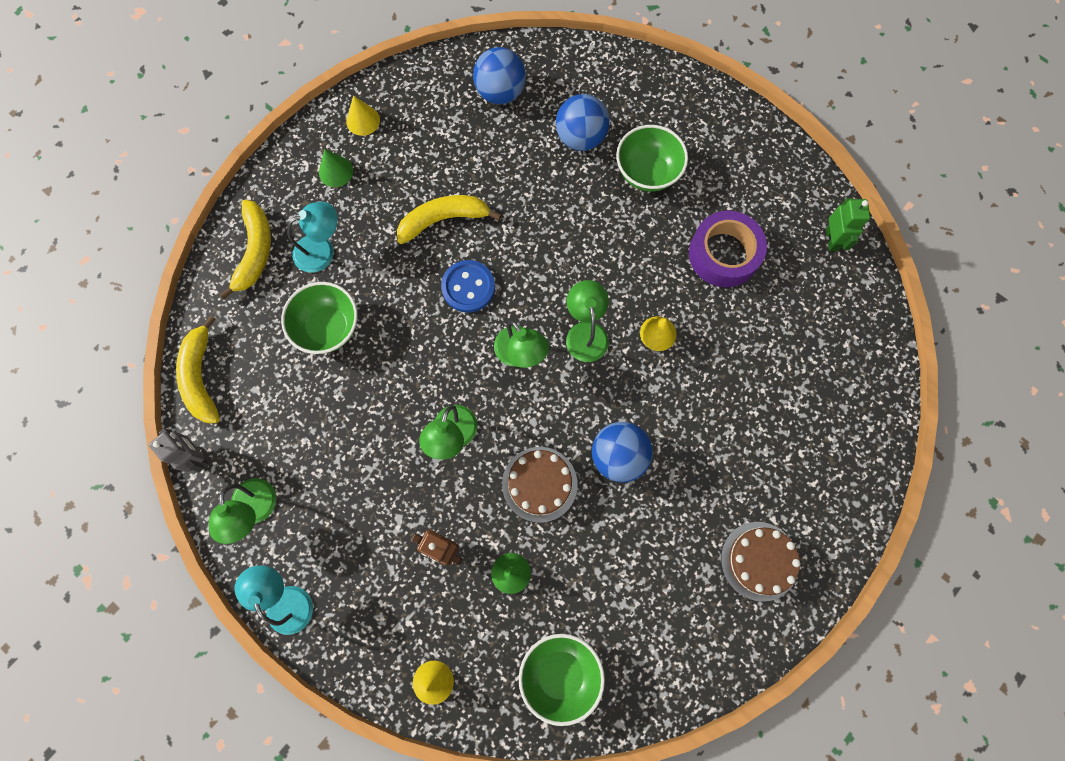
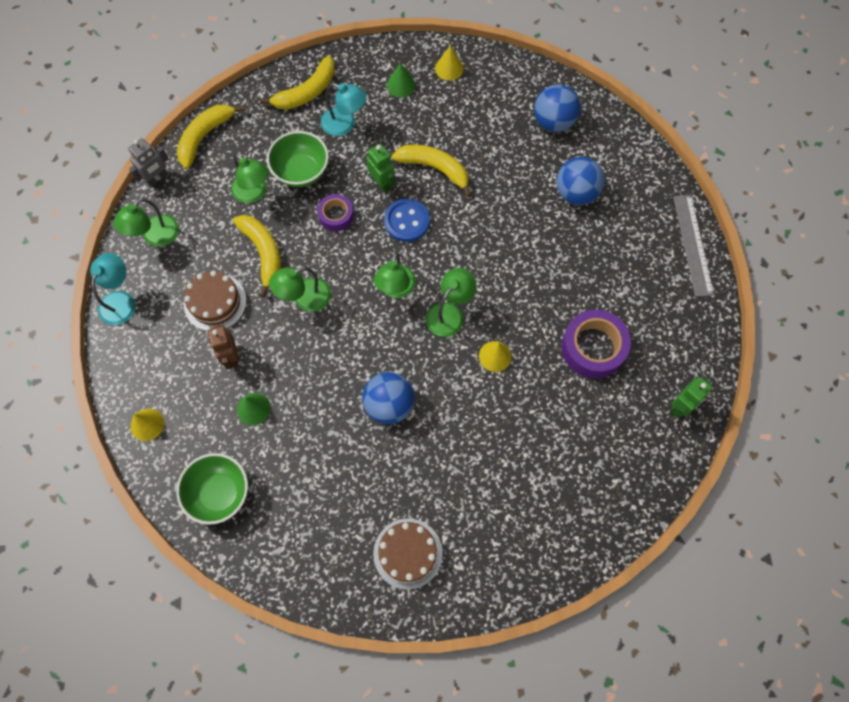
camera: 45 degrees right, 5 degrees down
(197, 457) = (157, 179): grey robot -> grey robot turned 45 degrees clockwise
(305, 386) = (254, 193): none -> green lamp
(372, 431) = (263, 253): none -> yellow banana
(401, 338) = (336, 215): none -> purple tape
(412, 273) = (382, 183): none -> green robot
(539, 484) = (325, 375): brown cake -> brown cake (215, 302)
(647, 172) = (597, 252): green bowl -> none
(711, 101) = (693, 245): none -> grey ruler

